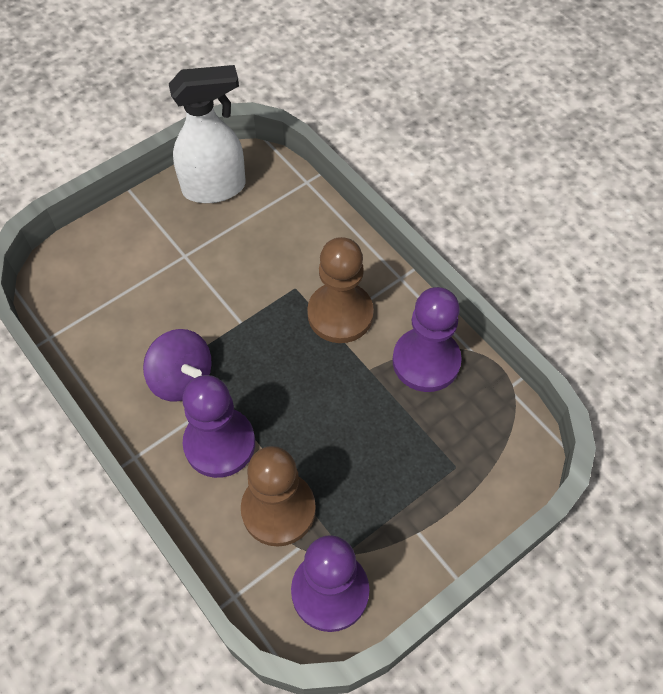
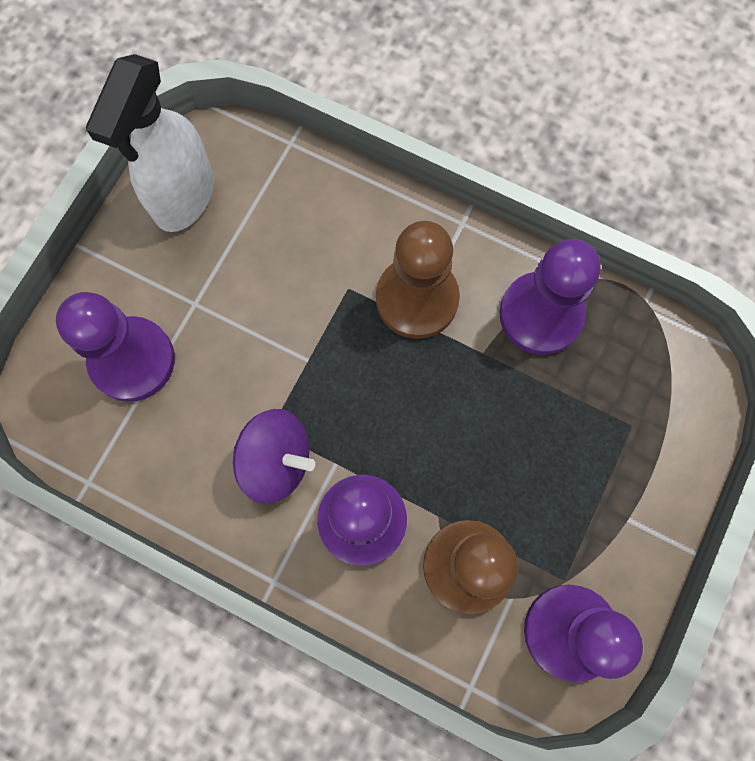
camera: 25 degrees left, 15 degrees up
(123, 274) = (132, 360): none -> purple pawn
(215, 188) = (183, 197): white spray bottle -> white spray bottle turned 150 degrees clockwise

